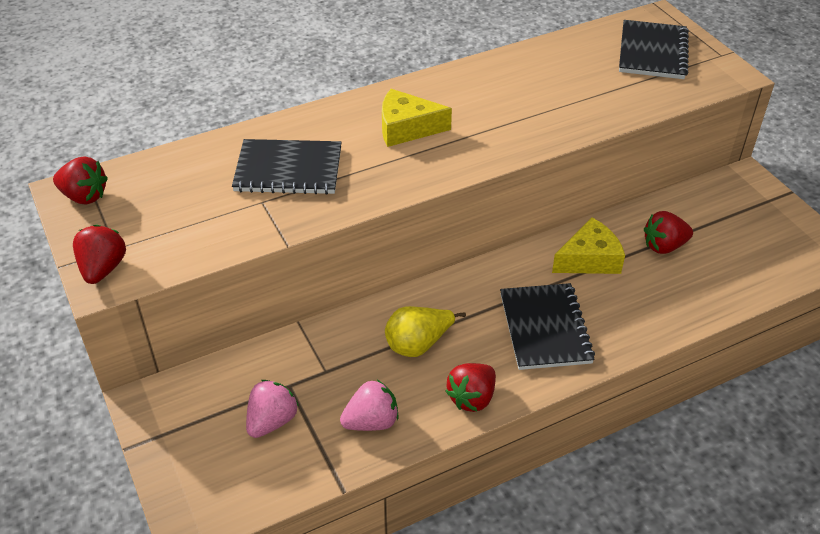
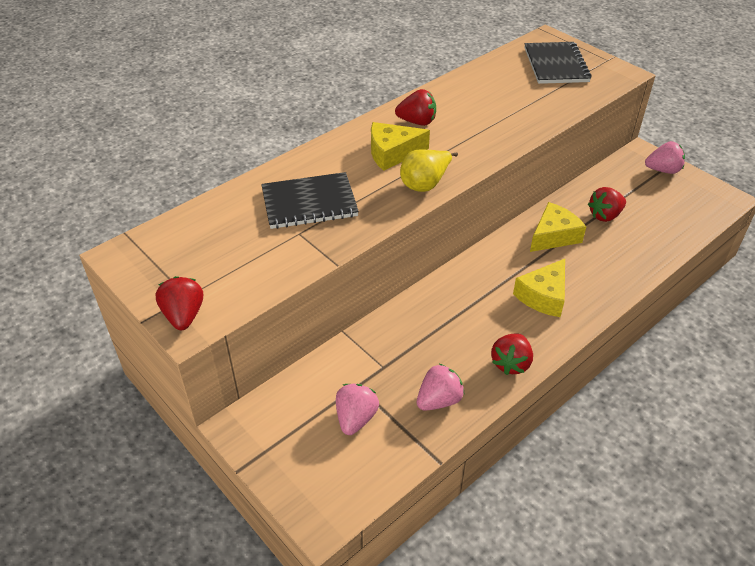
camera: 15 degrees left, 0 degrees up
(84, 196) = (138, 257): red strawberry -> red strawberry (417, 122)
(418, 344) = (449, 329): yellow pear -> yellow pear (425, 184)
(545, 328) = (543, 296): black notebook -> yellow cheese
(764, 203) = (663, 170): none -> pink strawberry

